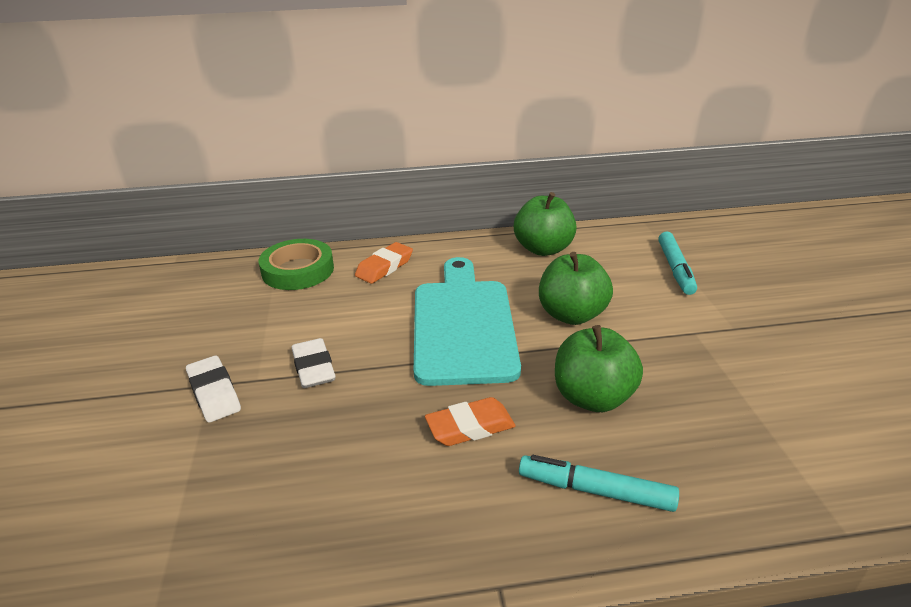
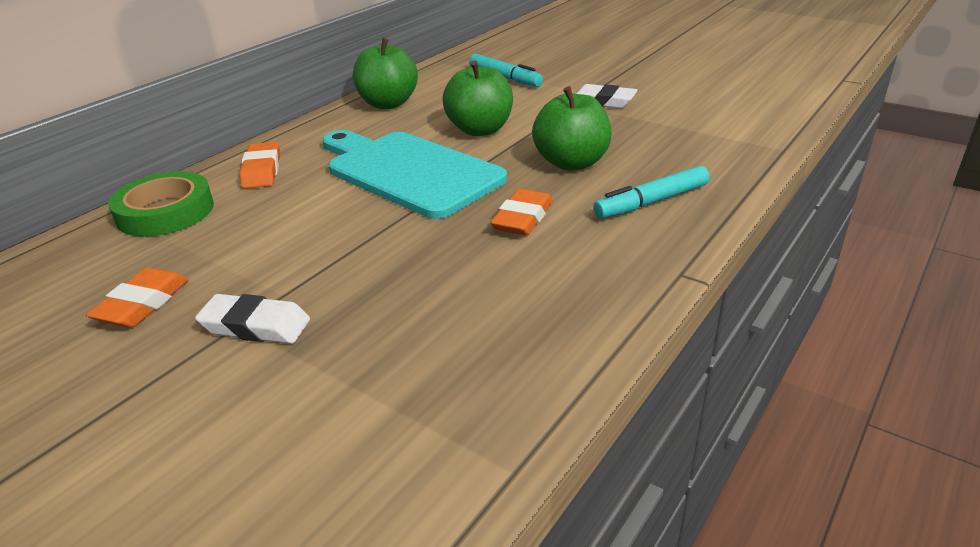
camera: 45 degrees left, 0 degrees up
(199, 334) = (143, 304): none -> orange eraser
(314, 368) = (326, 258): white eraser -> white eraser (603, 102)

